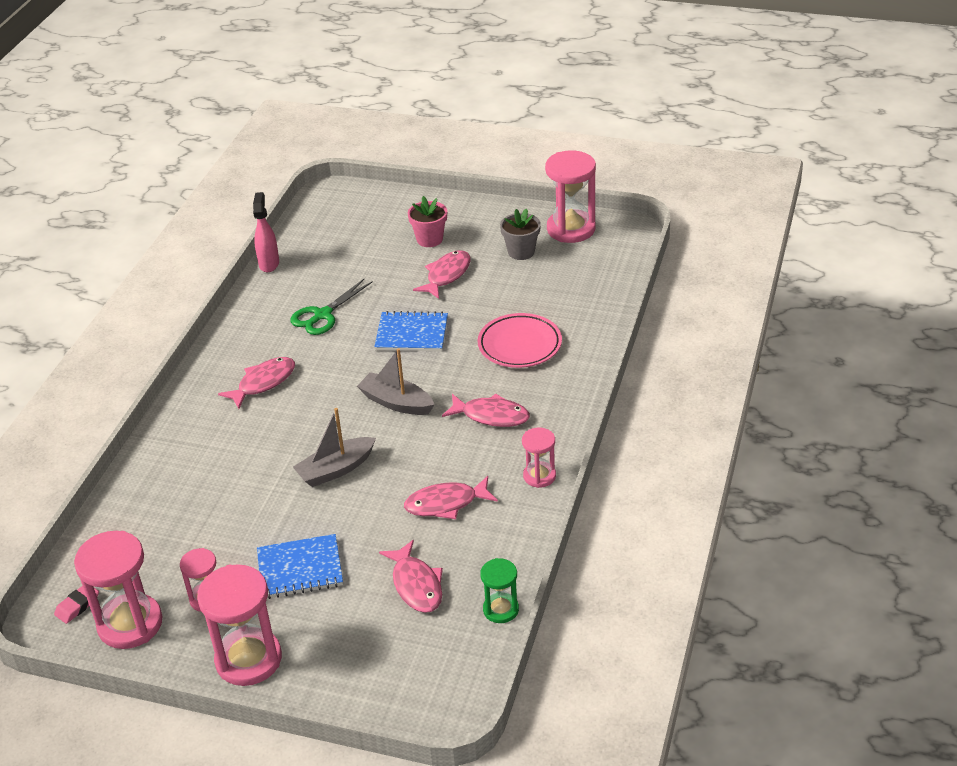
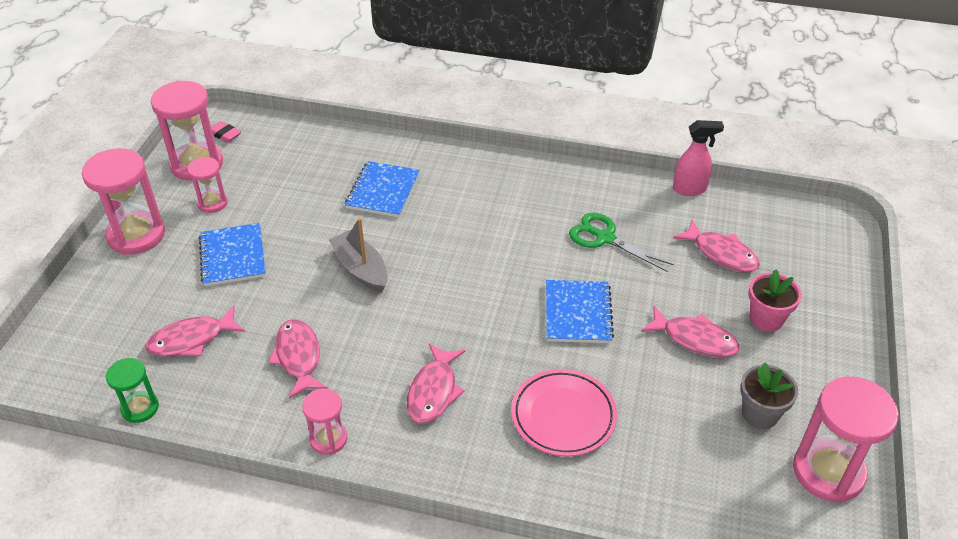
camera: 85 degrees right, 5 degrees up
(221, 460) = (383, 191): none -> blue notebook
(263, 383) = (492, 206): pink fish -> pink fish (721, 253)
(396, 402) = (459, 308): grey boat -> none

